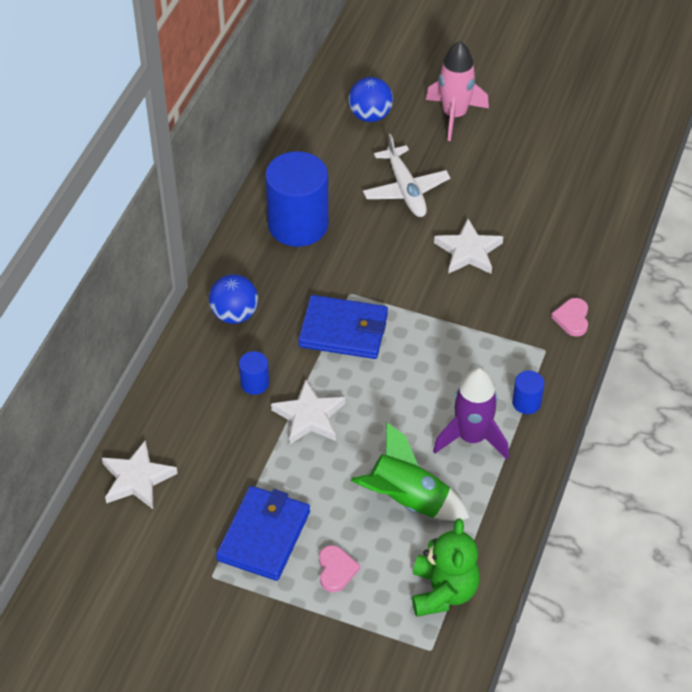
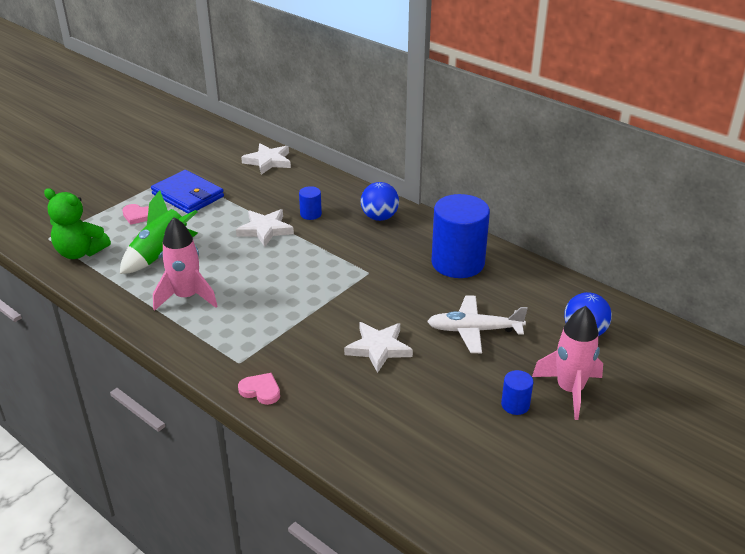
camera: 110 degrees right, 15 degrees down
(343, 330) = (332, 261): blue wallet -> none
(472, 437) = (187, 297): purple rocket -> pink rocket
(526, 403) = (195, 334): blue cylinder -> blue cylinder (515, 405)

